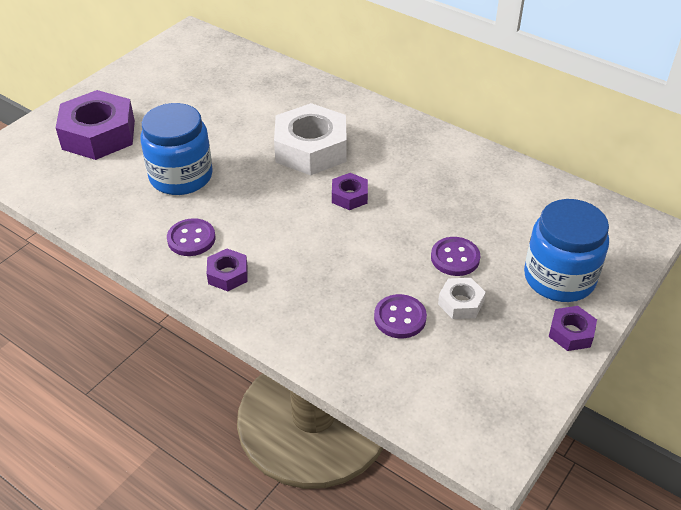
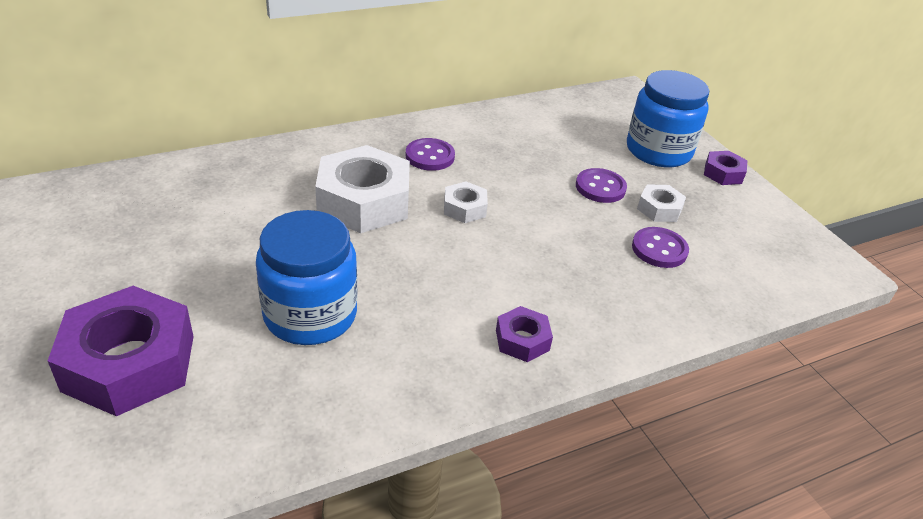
camera: 65 degrees left, 5 degrees down
(191, 239) = (437, 348): purple button -> purple button (430, 156)
(349, 196) = (464, 208): purple nut -> white nut

